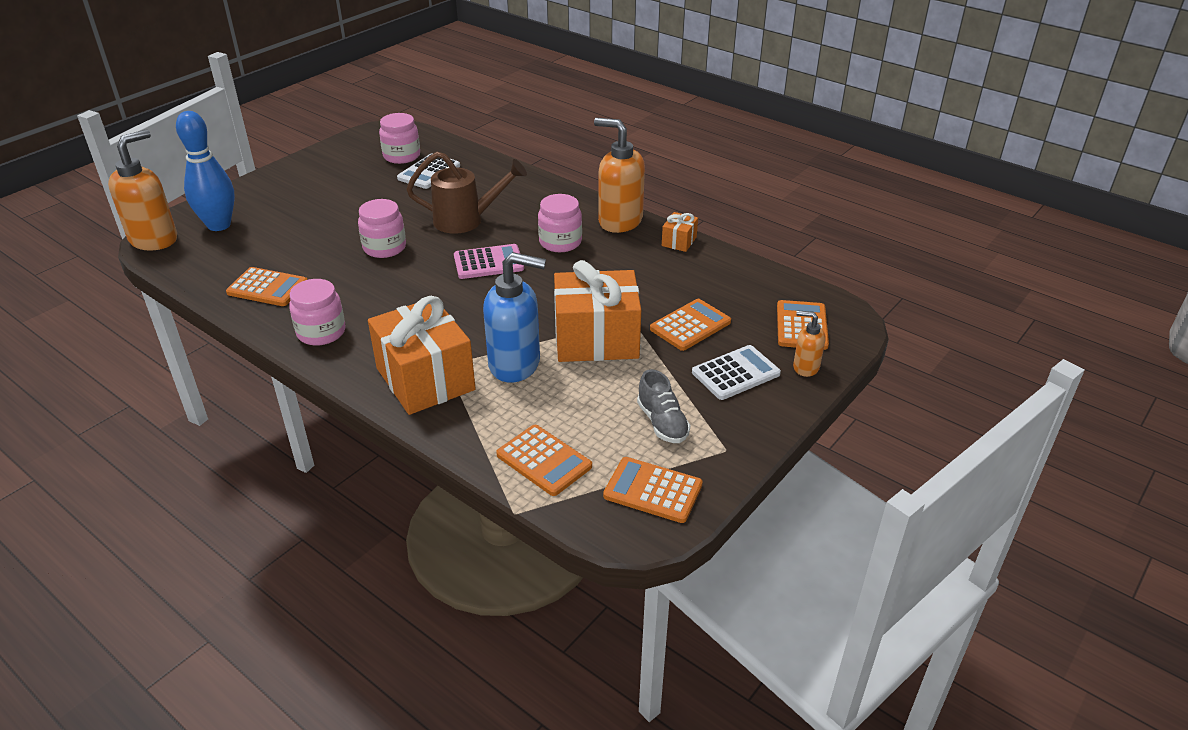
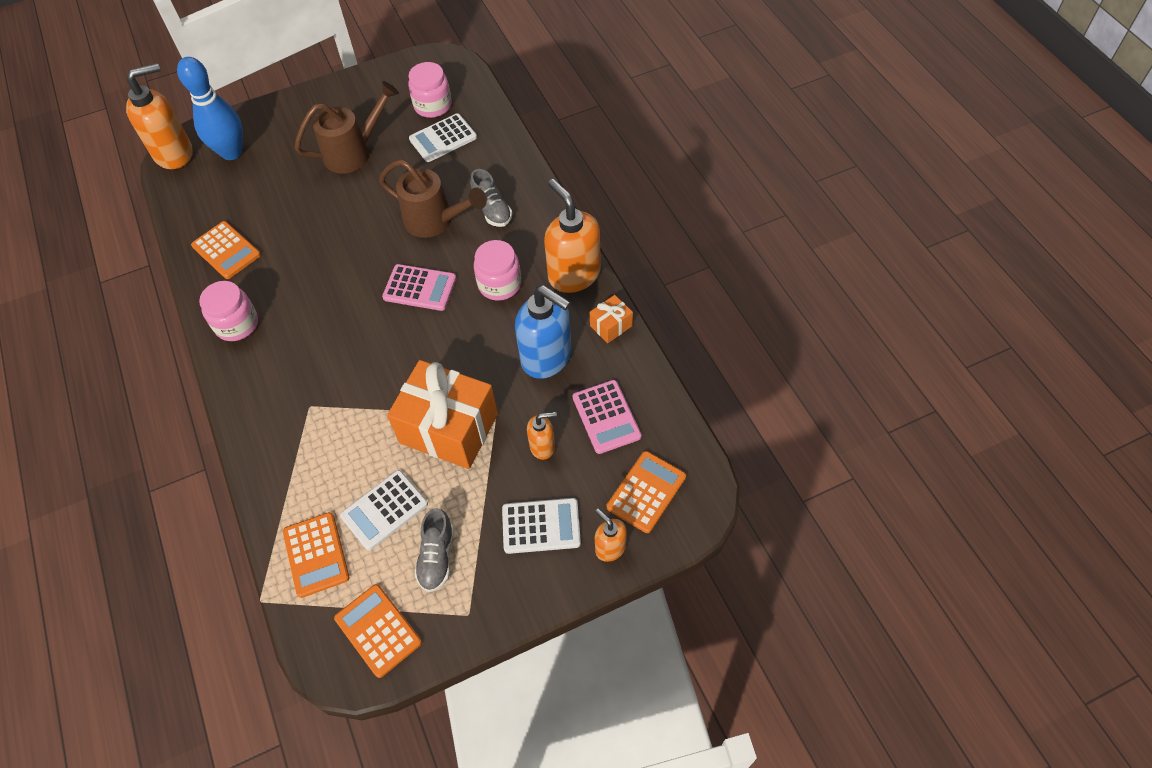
camera: 30 degrees right, 20 degrees up
(349, 198) = (354, 152): none -> brown watering can
(384, 247) = (345, 233): pink jar -> none
(425, 379) = (283, 416): orange gift -> none
(512, 202) = (492, 209): none -> grey shoe
(515, 364) = (363, 430): blue soap dispenser -> blue soap dispenser (547, 357)
(584, 409) = (384, 510): none -> white calculator
(690, 325) = (543, 446): orange calculator -> orange soap dispenser
(726, 293) = (606, 417): none -> pink calculator

